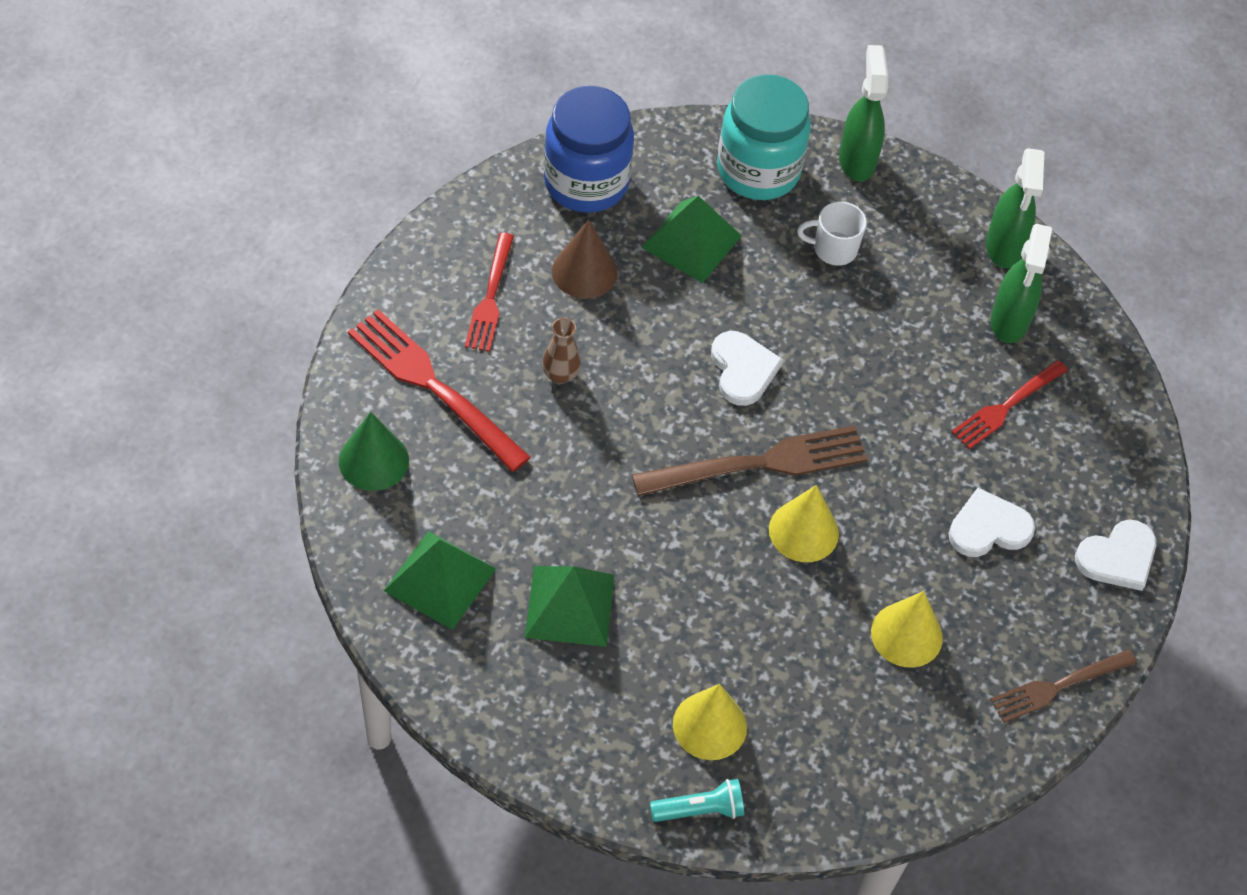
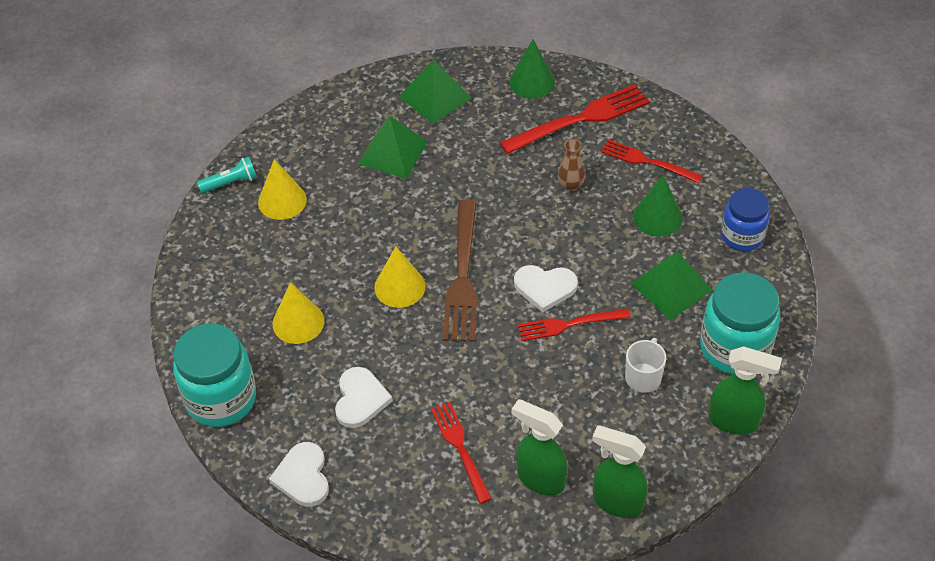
camera: 115 degrees right, 5 degrees down
(584, 271) = (657, 217): brown cone -> green cone
(586, 182) = (742, 236): blue jar -> blue jar, size x0.65
(700, 810) = (231, 183): turquoise flashlight -> turquoise flashlight turned 120 degrees counterclockwise
(789, 334) = (568, 324): none -> red fork
(1058, 687) = (221, 399): brown fork -> turquoise jar

